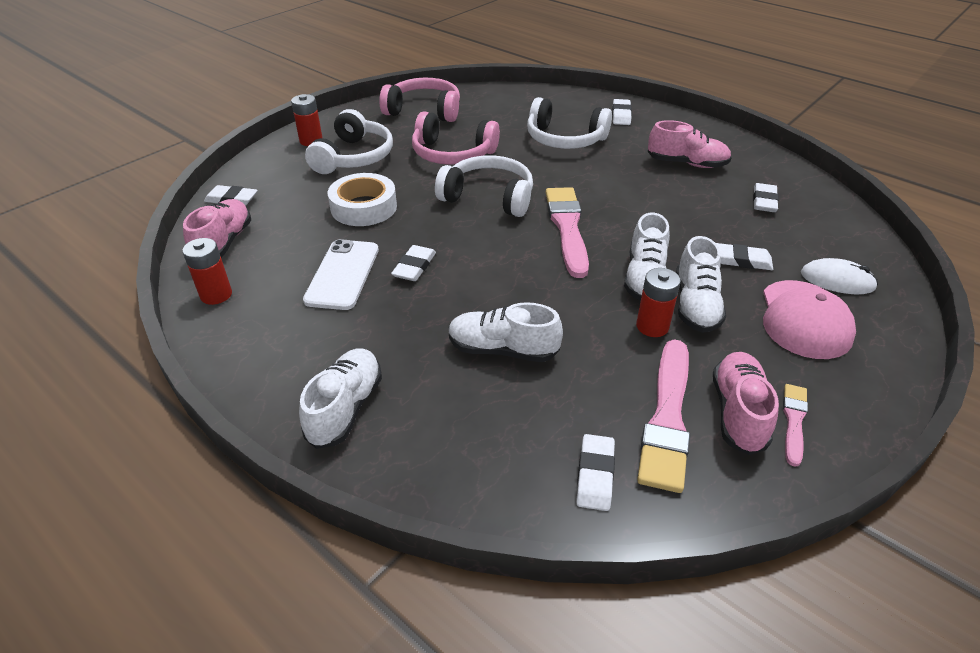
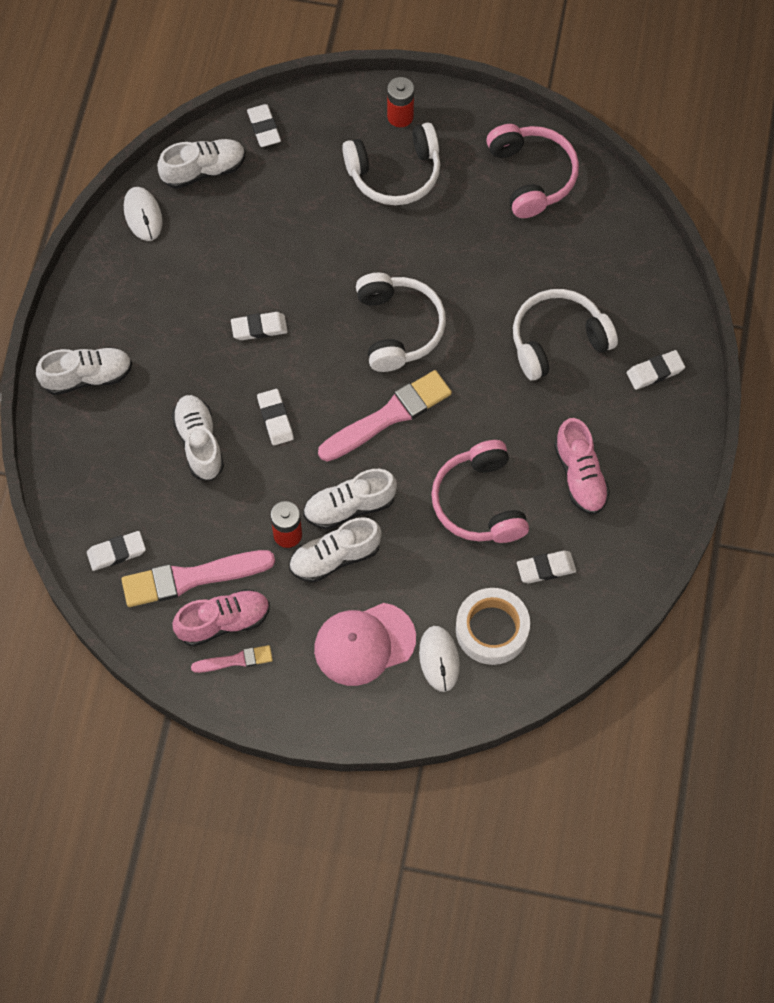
camera: 60 degrees right, 25 degrees up
(216, 295) = (143, 215): red battery -> white mouse
(223, 243) = (203, 170): pink shoe -> white shoe
(342, 274) = (218, 283): white phone -> none
(364, 207) = (317, 237): white tape -> white tape (492, 629)
(452, 154) = (458, 254): pink headphones -> pink headphones (479, 502)
(564, 139) = (558, 340): white headphones -> white headphones turned 75 degrees clockwise
(742, 260) = (424, 575): white eraser -> white eraser (275, 419)

